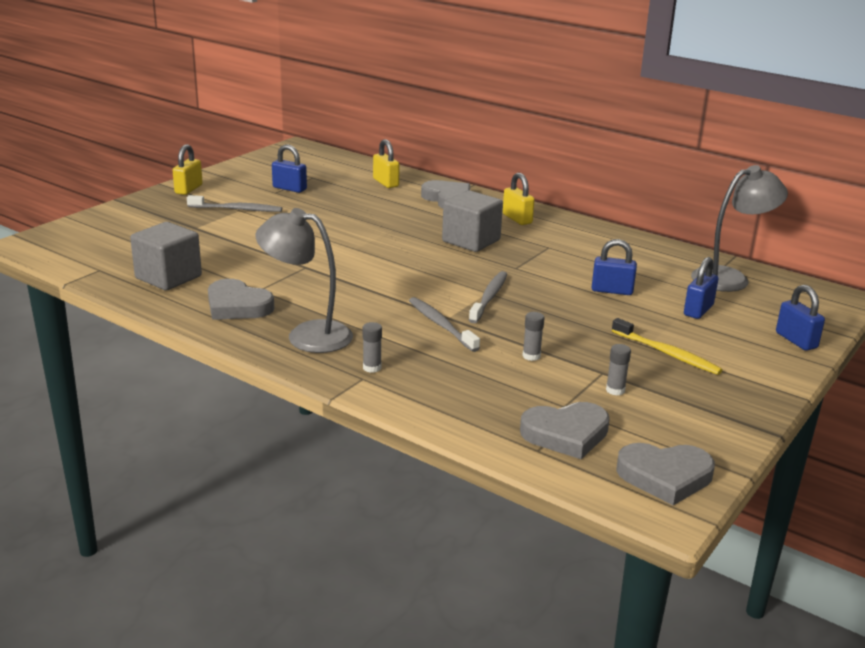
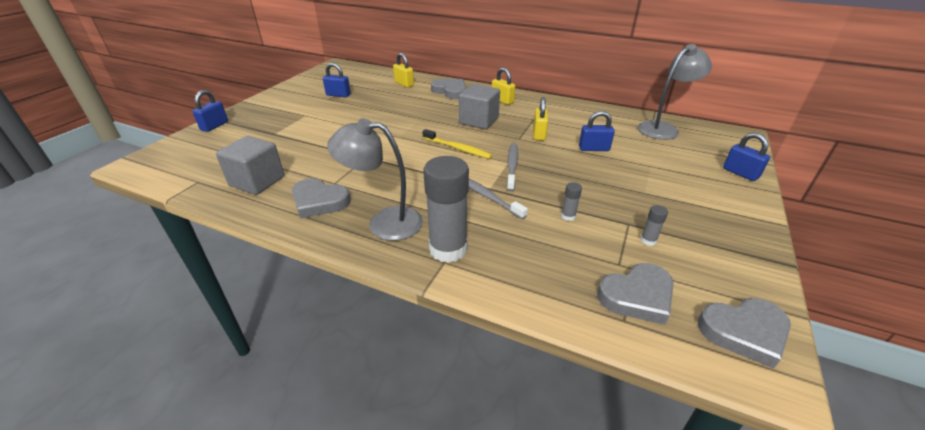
camera: 10 degrees left, 10 degrees up
(188, 189) = (264, 103): yellow padlock -> yellow padlock (539, 134)
(236, 209) = (303, 115): grey toothbrush -> none
(372, 368) = (448, 249): grey glue stick -> grey glue stick, size x2.41
(666, 353) = (663, 198): yellow toothbrush -> yellow toothbrush (457, 148)
(698, 310) = (660, 157): blue padlock -> blue padlock (214, 126)

